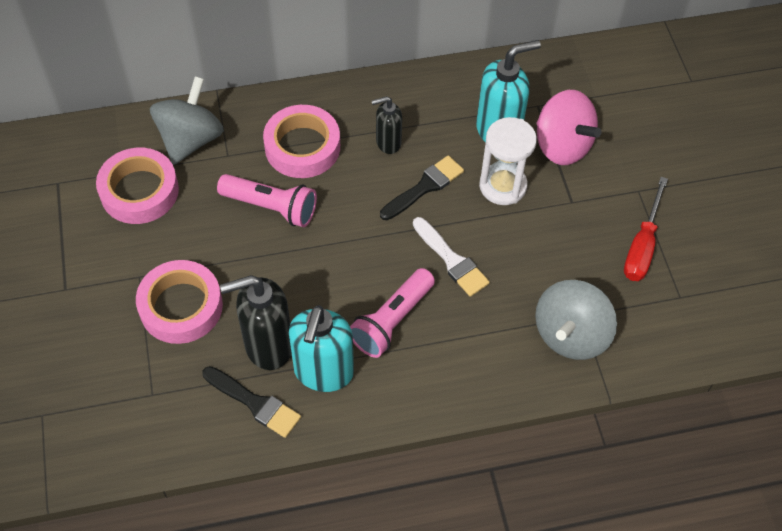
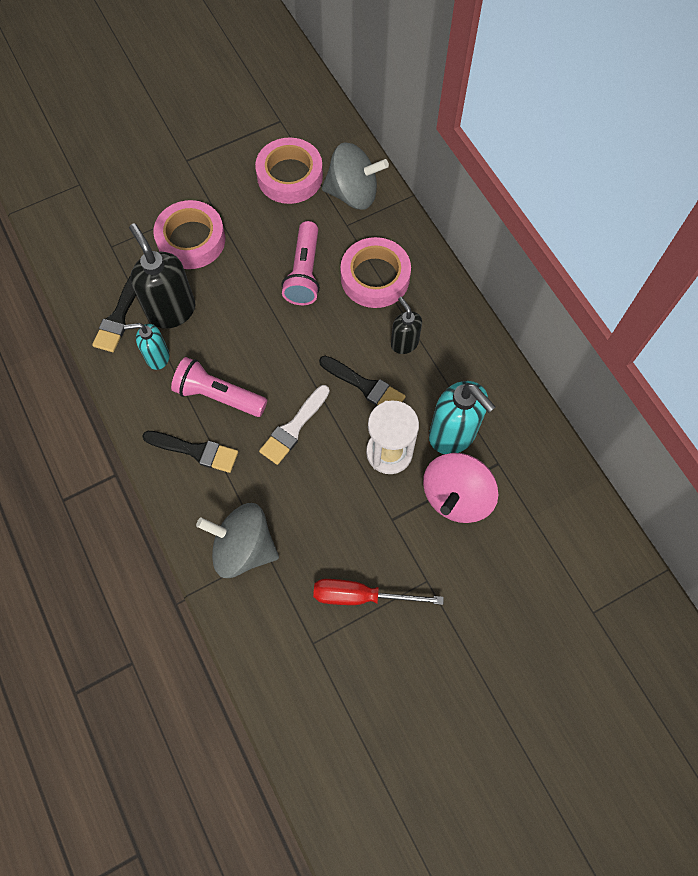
camera: 75 degrees right, 10 degrees up
(323, 372) = (157, 357): turquoise soap dispenser -> turquoise soap dispenser, size x0.58
(451, 356) = (195, 451): none -> black brush

